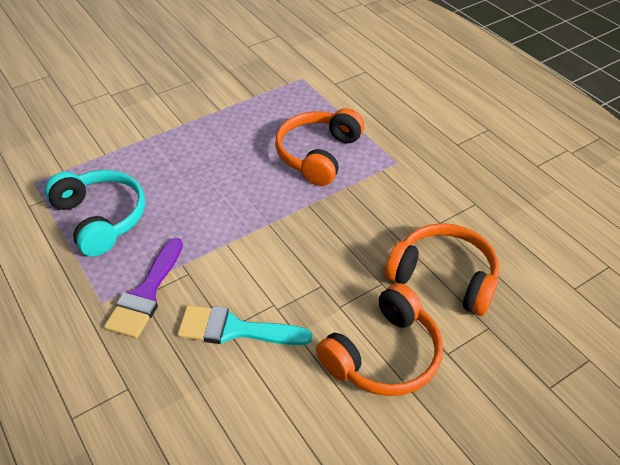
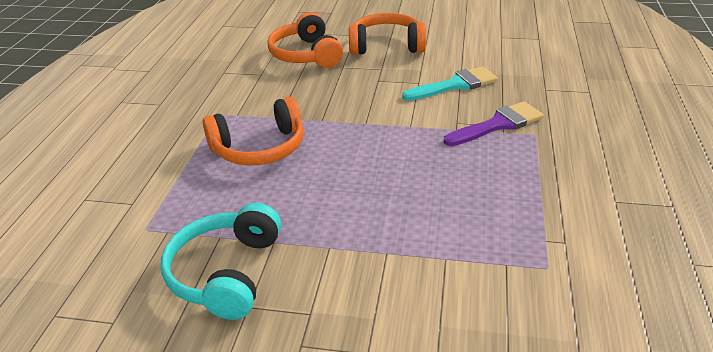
camera: 135 degrees left, 10 degrees down
(101, 218) = (496, 192): turquoise headphones -> turquoise headphones (226, 273)
(234, 329) = (455, 85): turquoise brush -> turquoise brush turned 75 degrees counterclockwise

